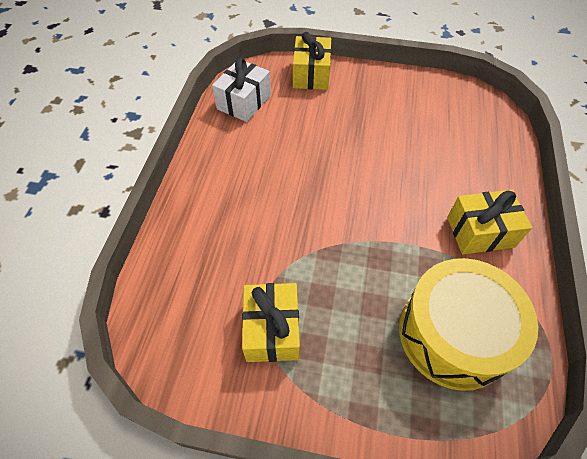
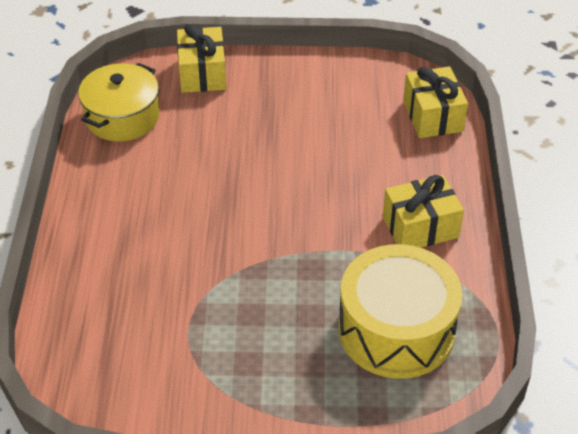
camera: 10 degrees left, 10 degrees down
(244, 102) = (122, 117): white gift -> yellow pot
(272, 330) = (202, 353): yellow gift -> yellow gift (433, 116)

